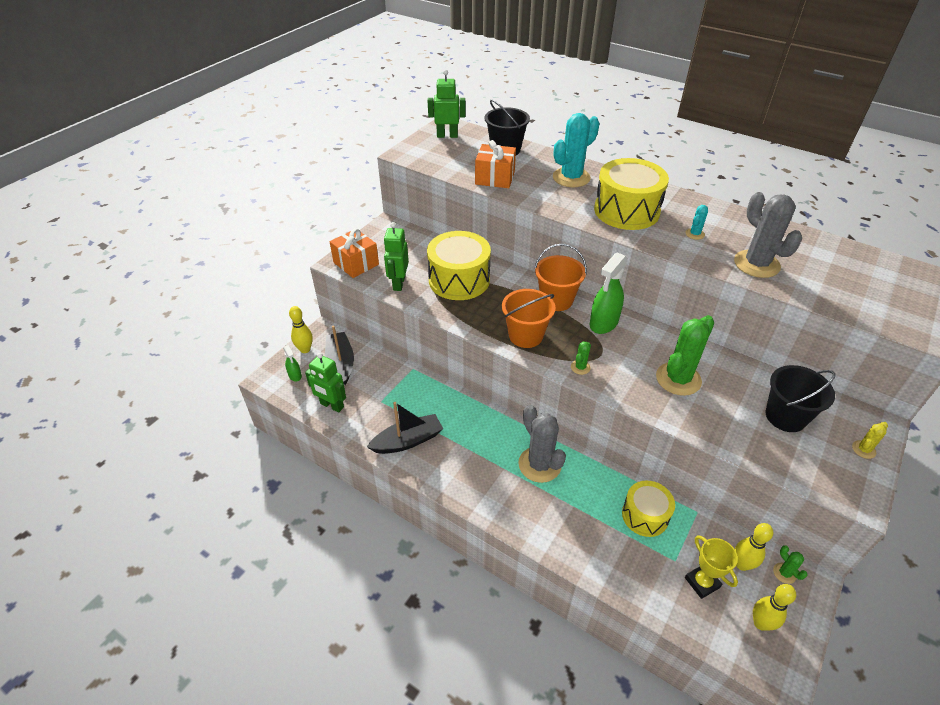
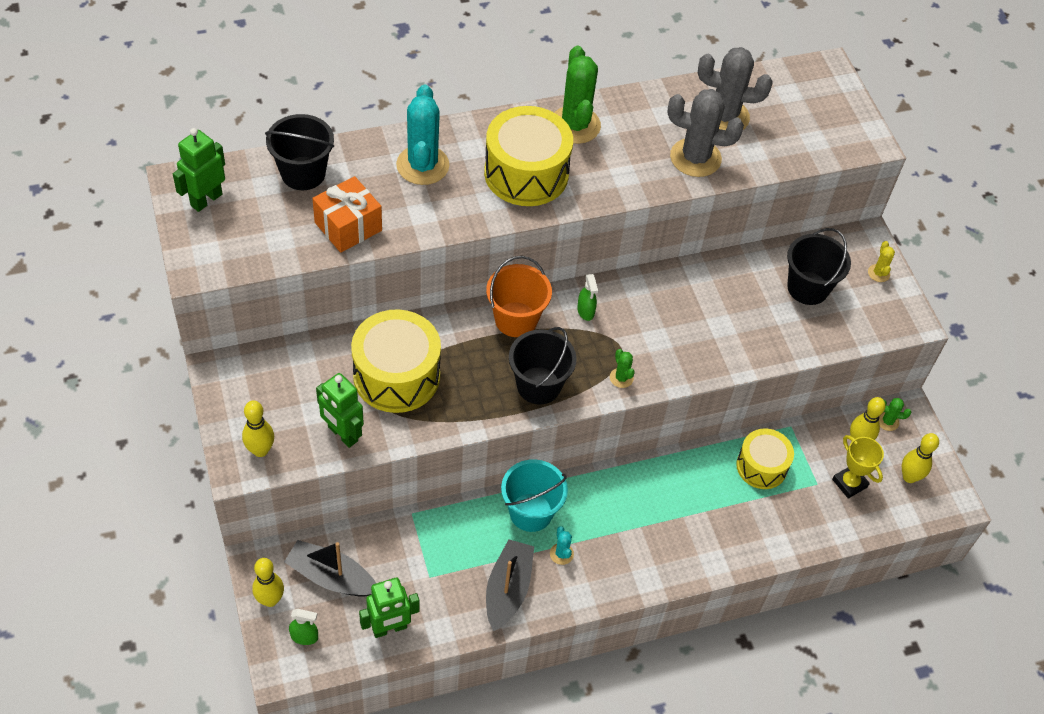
camera: 55 degrees left, 10 degrees up
(356, 263) = (260, 450): orange gift -> yellow bowling pin
(470, 417) = (531, 512): none -> turquoise bucket
(525, 335) = (538, 385): orange bucket -> black bucket
(539, 464) = (640, 500): grey cactus -> grey cactus (724, 116)
(603, 323) = (585, 311): green spray bottle -> green spray bottle, size x0.52
(678, 379) = (704, 320): green cactus -> green cactus (575, 125)
(695, 234) = (613, 158): turquoise cactus -> turquoise cactus (561, 554)
(702, 582) = (849, 483): yellow trophy -> yellow trophy turned 45 degrees clockwise

